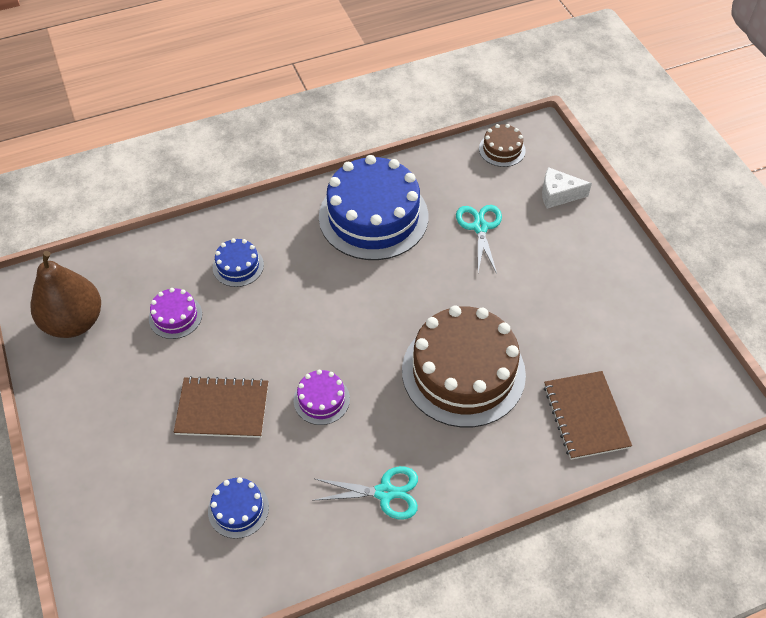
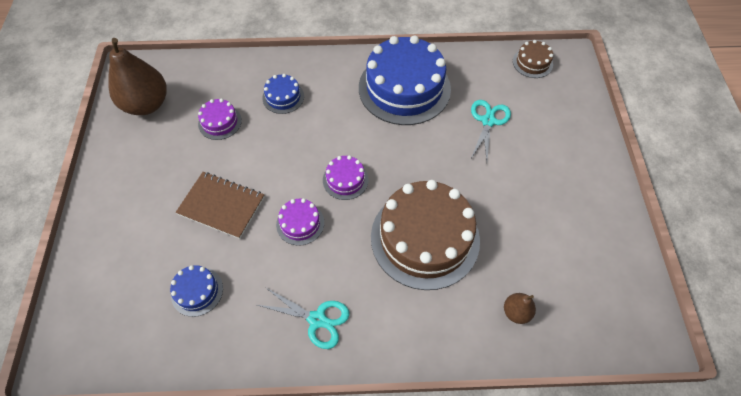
camera: 20 degrees right, 5 degrees up
(351, 337) = (345, 180): none -> purple cake
(558, 194) = (566, 112): white cheese -> none
(585, 416) = (516, 312): brown notebook -> brown pear

